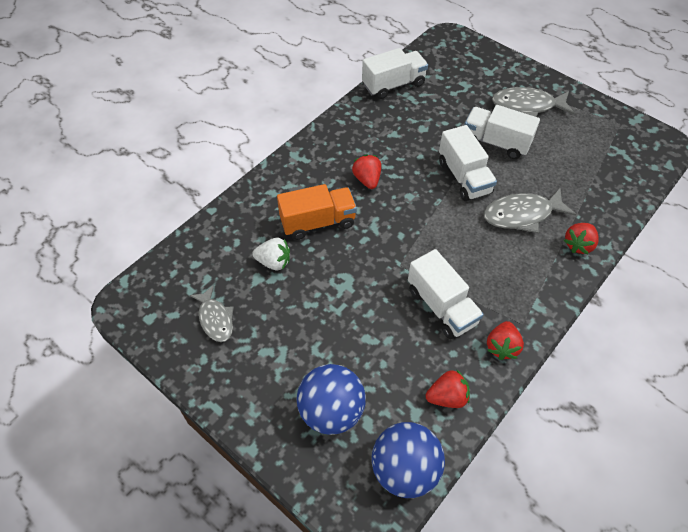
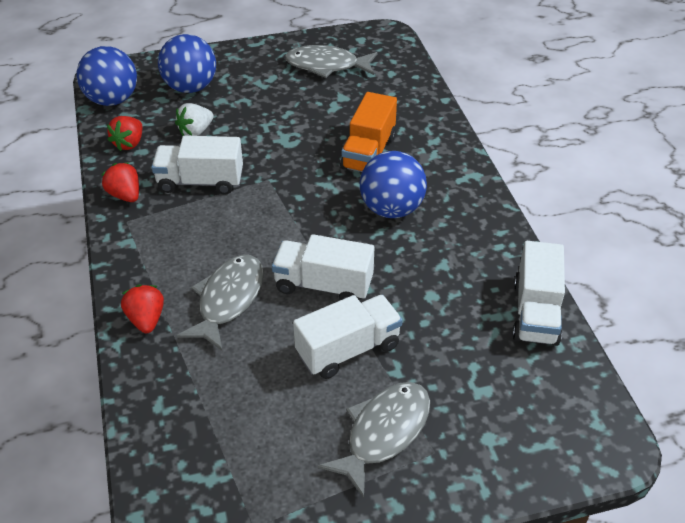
camera: 125 degrees right, 10 degrees down
(215, 319) = (326, 65): grey fish -> grey fish, size x1.53
(274, 262) = (350, 111): white strawberry -> white strawberry (195, 131)
(367, 180) = (391, 209): red strawberry -> blue ball

